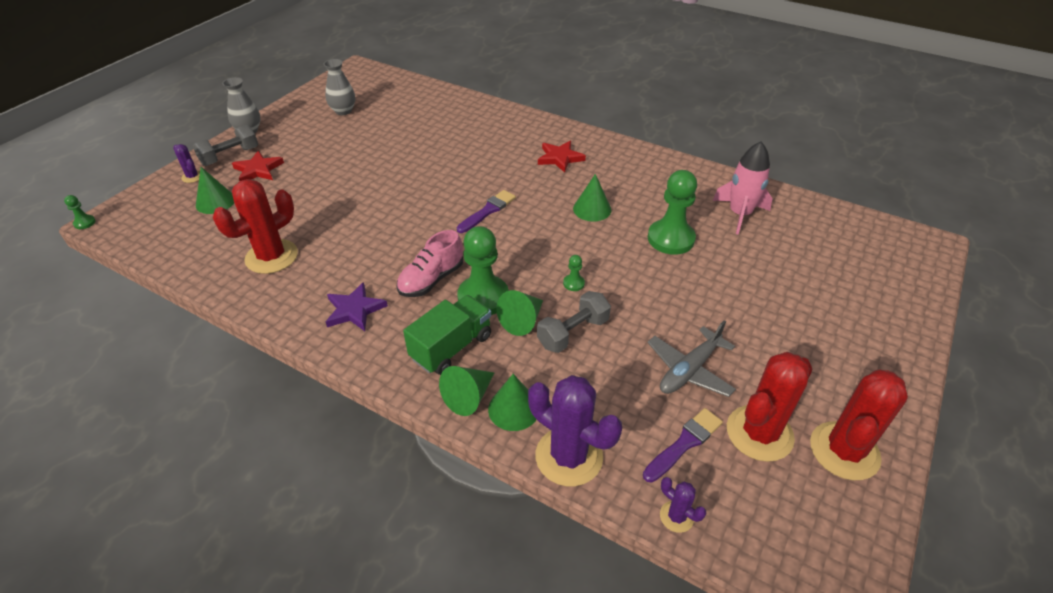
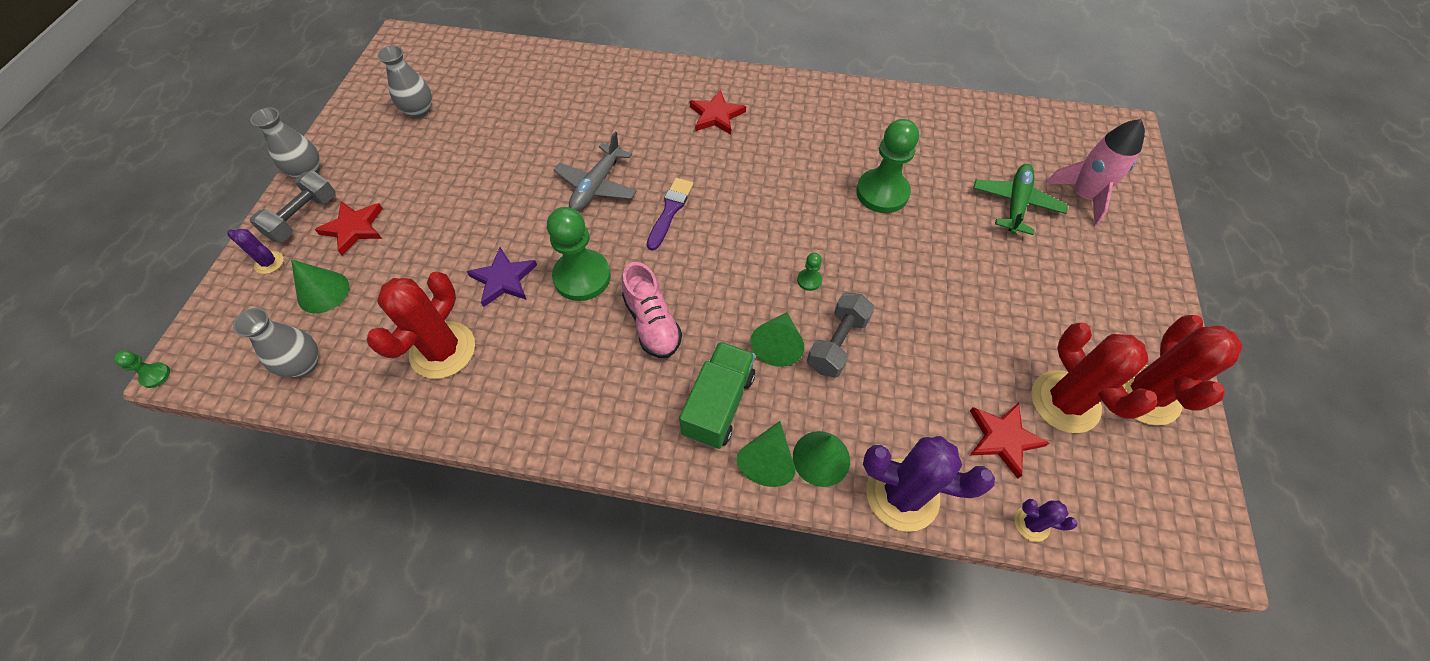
camera: 20 degrees left, 15 degrees up
(177, 241) = (304, 364): none -> grey vase
(354, 310) = (584, 392): purple star -> purple star (503, 279)
(431, 280) = (652, 323): pink shoe -> pink shoe turned 45 degrees counterclockwise
(483, 297) = (721, 329): green pawn -> green pawn (582, 277)
(592, 209) = (783, 176): green cone -> none
(684, 443) = (1003, 438): purple brush -> red star
(689, 370) = (970, 351): grey plane -> grey plane (597, 186)
(739, 214) = (936, 141): pink rocket -> pink rocket (1083, 196)
(759, 433) = (1065, 402): red cactus -> red cactus turned 45 degrees counterclockwise
(790, 274) = (1015, 204): none -> green plane

